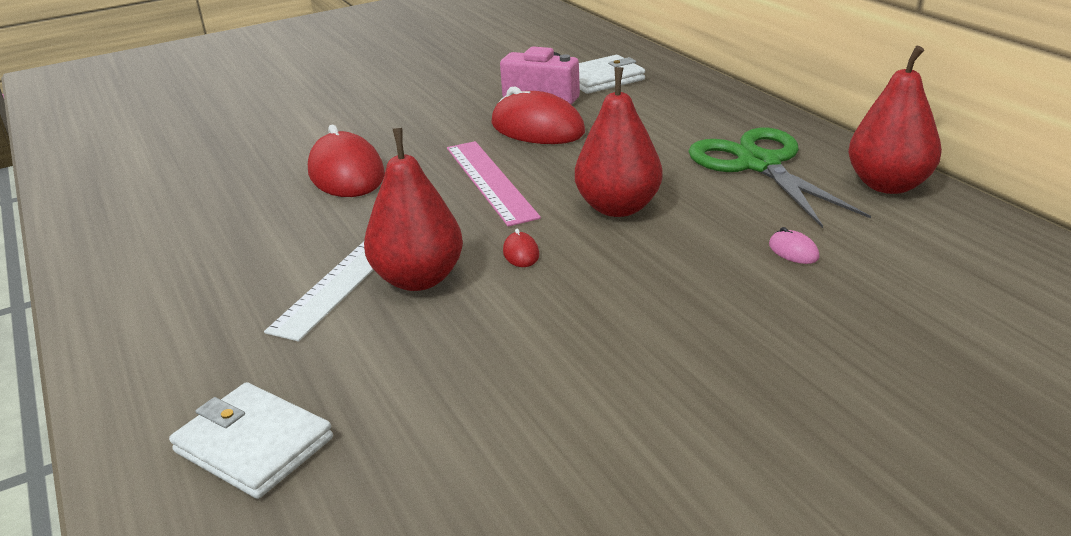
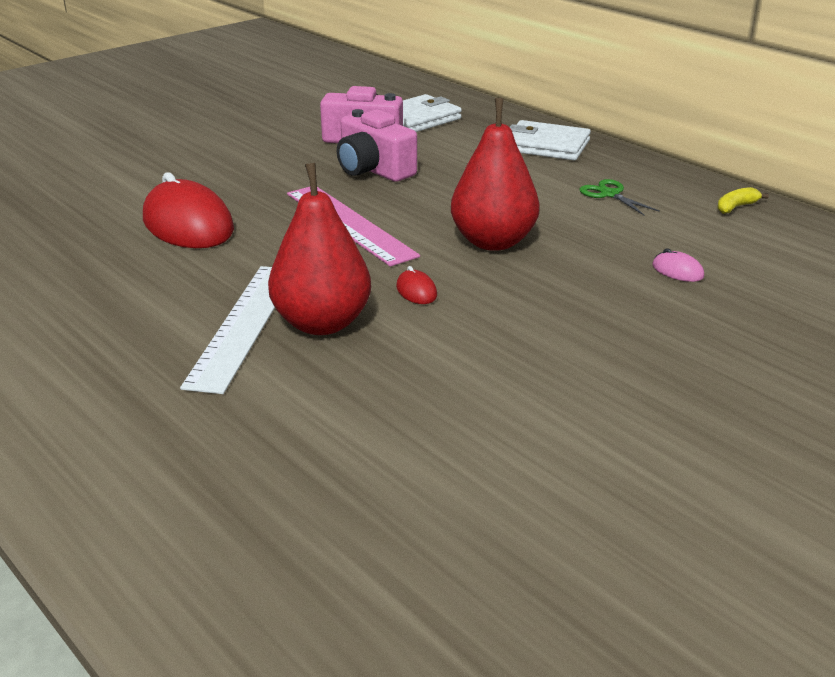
camera: 15 degrees left, 0 degrees up
(253, 445) = (227, 498): white wallet -> white wallet (546, 146)
(537, 128) = (373, 170): red mouse -> pink camera
(759, 164) = (609, 194): green scissors -> green scissors, size x0.42
(888, 185) = (736, 207): red pear -> yellow banana

